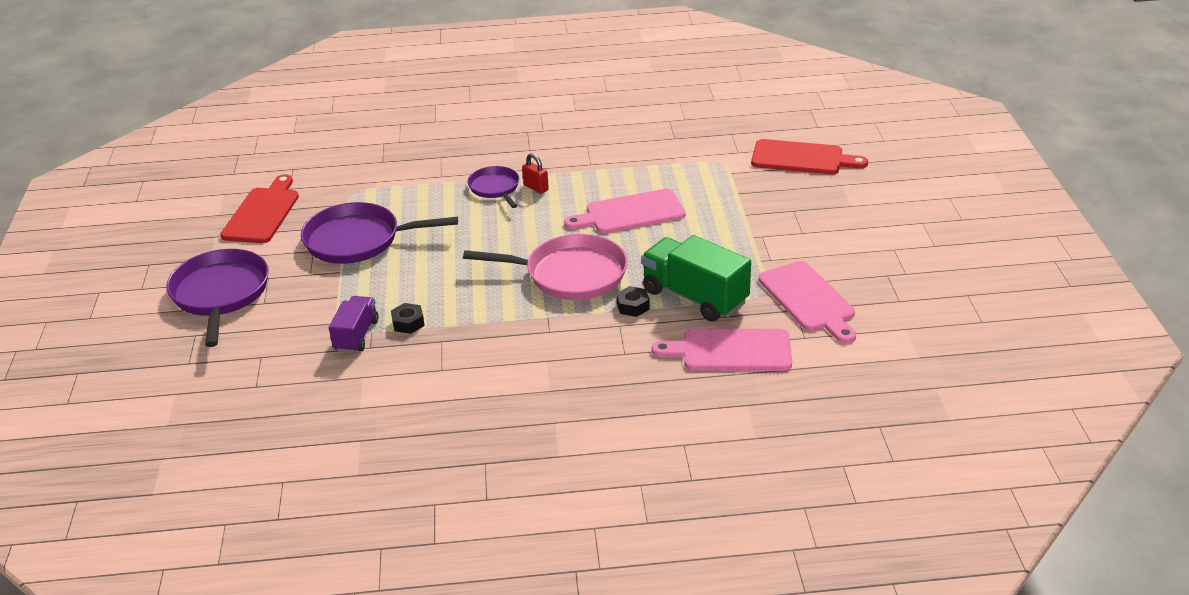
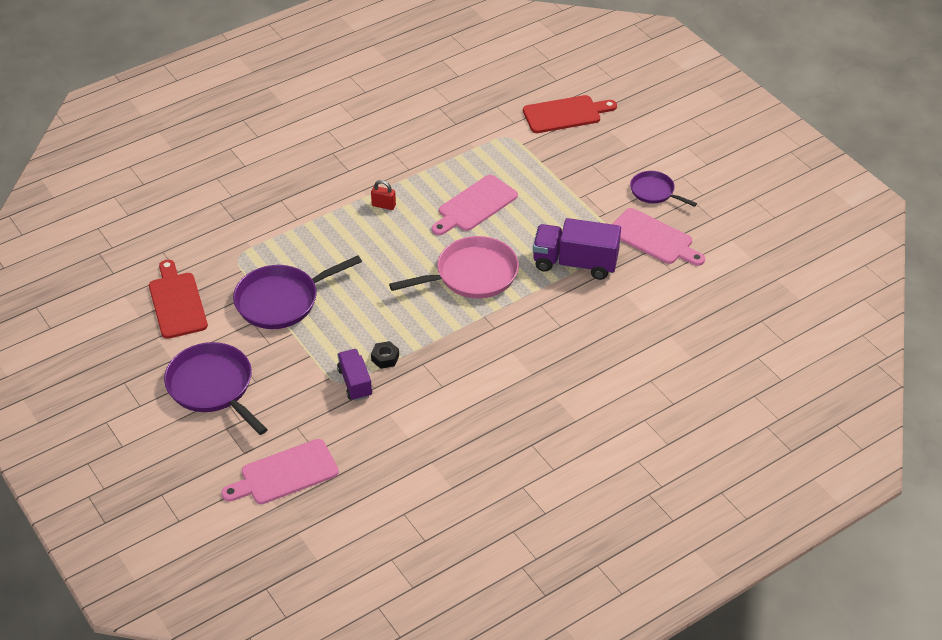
camera: 30 degrees left, 10 degrees up
(495, 188) = (351, 216): purple pan -> purple pan (654, 191)
(633, 306) = (538, 286): black nut -> none
(694, 297) = (575, 263): green truck -> purple truck
(730, 351) = (630, 298): pink cutting board -> pink cutting board (285, 474)

